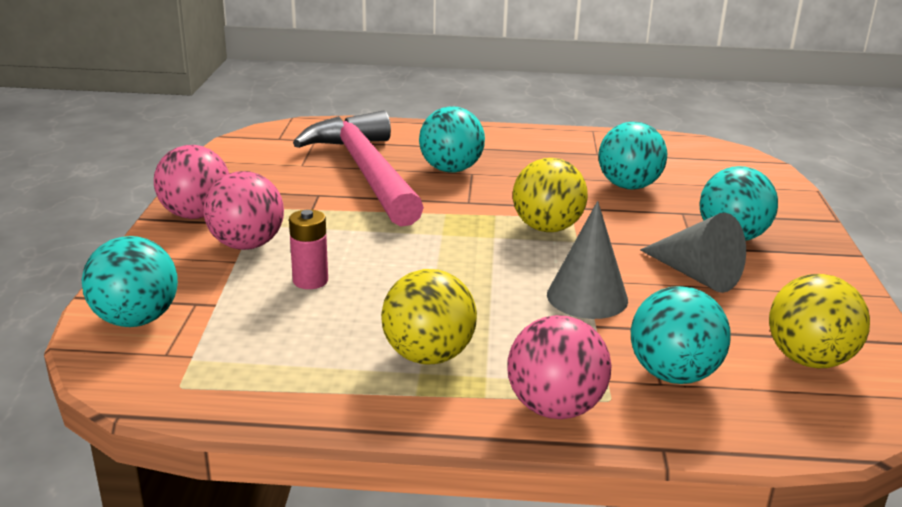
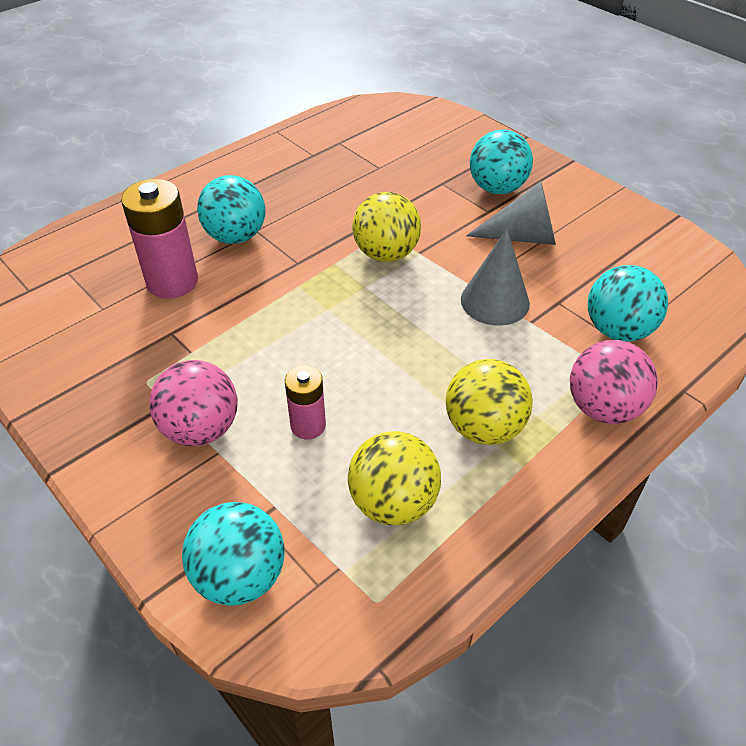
camera: 45 degrees left, 20 degrees up
(196, 215) = (101, 430): pink ball -> none
(365, 172) = (172, 282): pink hammer -> pink battery
(628, 186) = (379, 177): turquoise ball -> none
(809, 359) = (655, 266): yellow ball -> yellow ball (393, 503)

